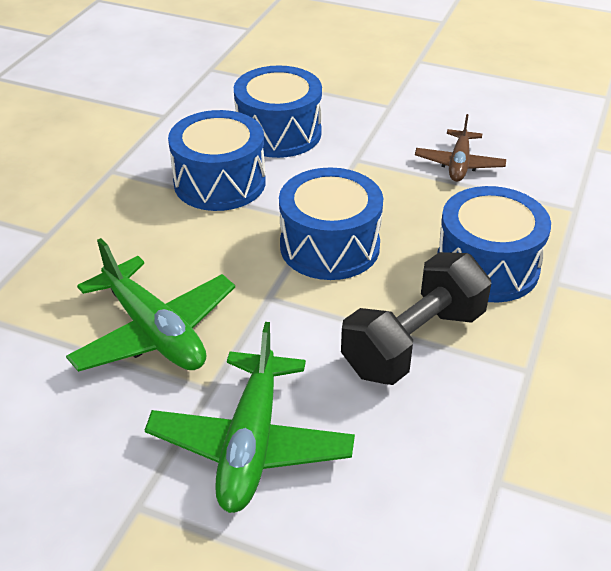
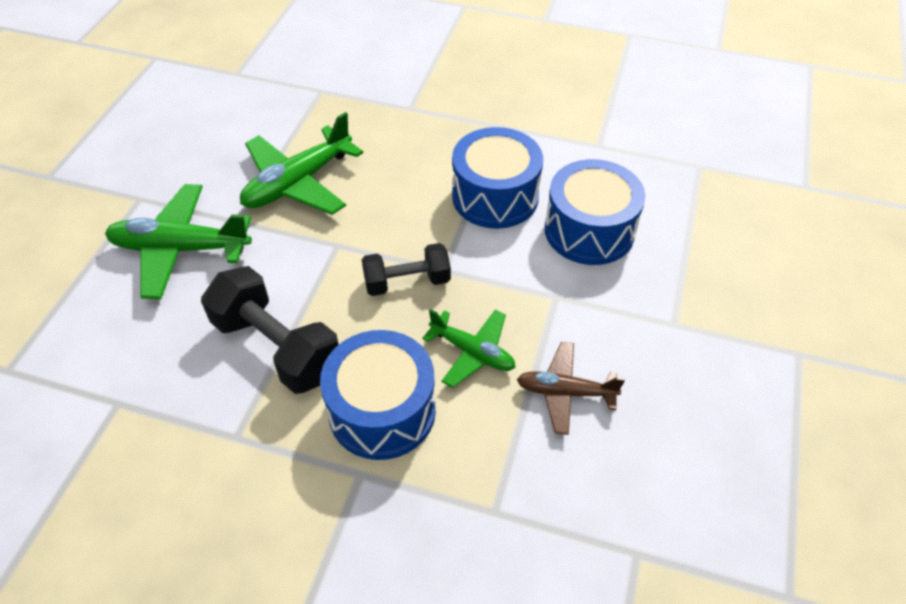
camera: 85 degrees right, 10 degrees up
(329, 246) = (407, 282): blue drum -> black dumbbell
(419, 210) = (472, 352): none -> green plane

